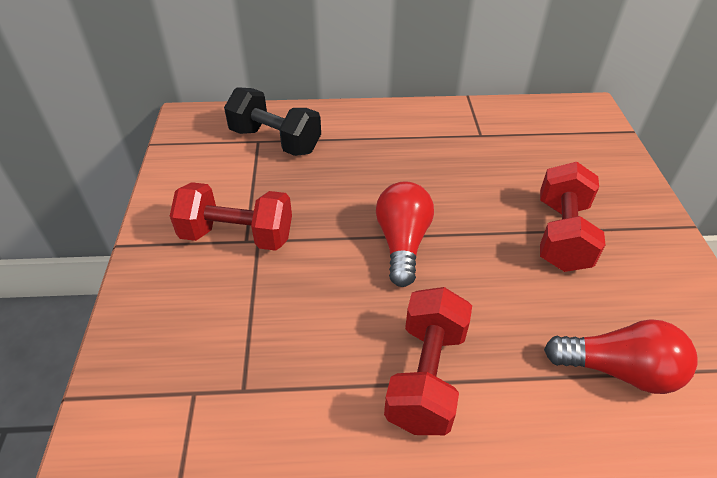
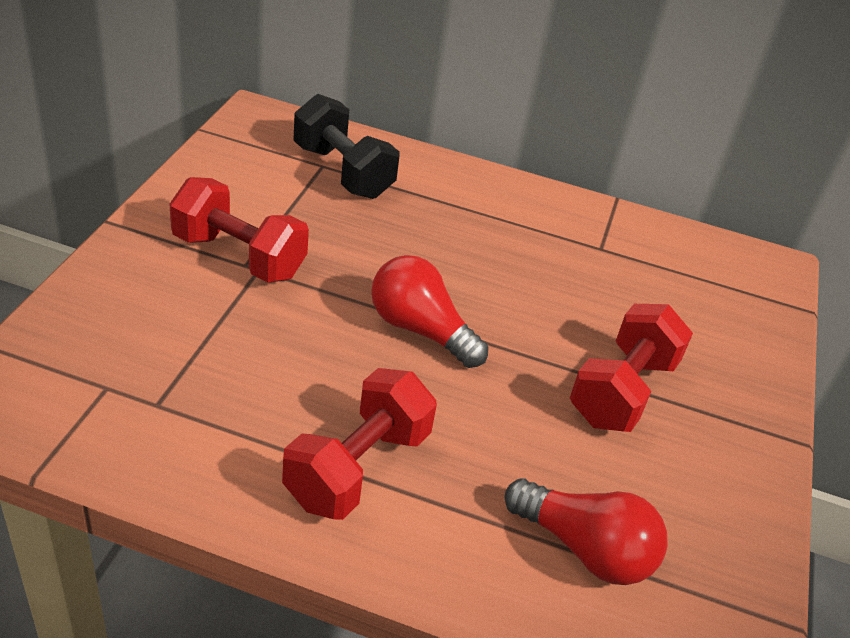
camera: 15 degrees right, 5 degrees down
(402, 243) = (420, 330): red light bulb -> red light bulb turned 75 degrees counterclockwise

